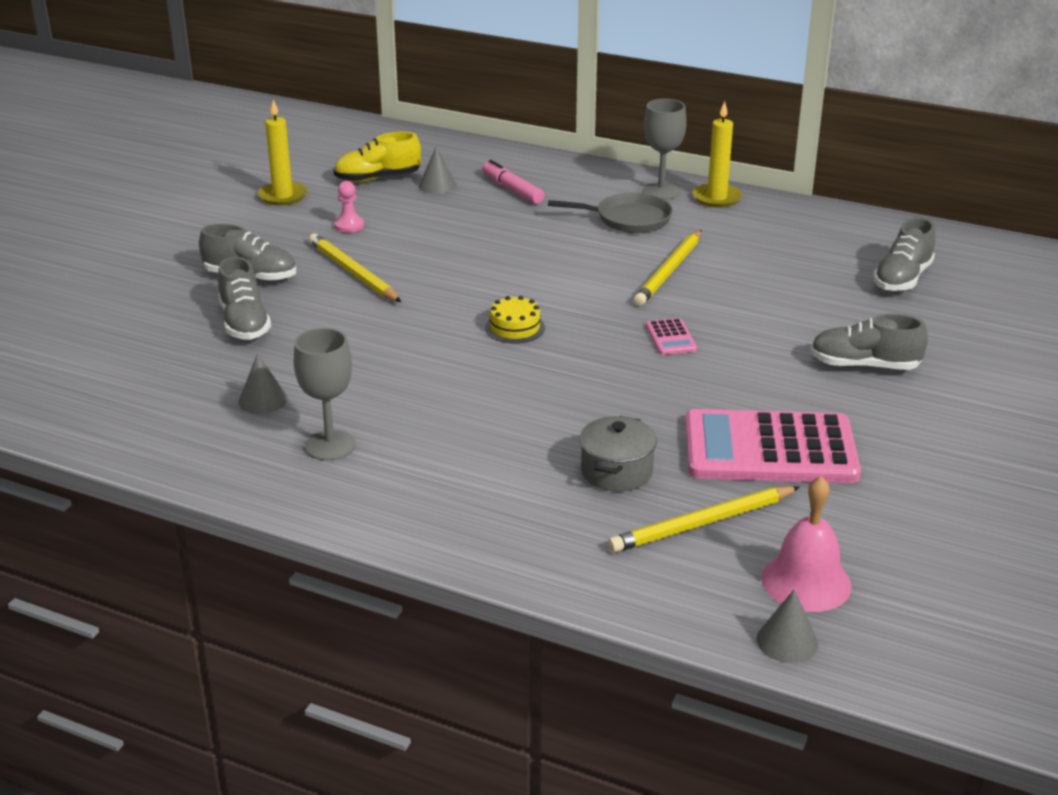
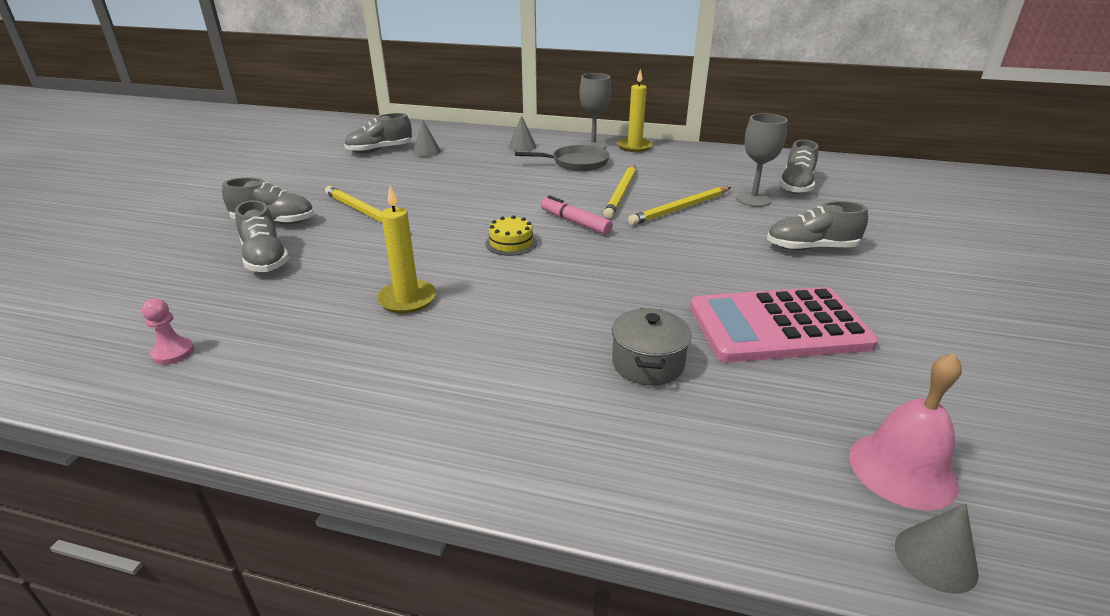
camera: 10 degrees left, 0 degrees up
(263, 400) = (279, 327): grey cone -> grey cone (522, 146)
(283, 196) = (304, 165): yellow candle -> yellow candle (407, 299)
(330, 445) = (350, 367): grey goblet -> grey goblet (753, 200)
(349, 226) = (359, 181): pink pawn -> pink pawn (173, 352)
(377, 178) = (380, 150): yellow shoe -> grey shoe
(512, 189) = (484, 151): pink marker -> pink marker (575, 222)
(671, 337) = (644, 240): pink calculator -> none
(702, 523) = (757, 411): yellow pencil -> yellow pencil (680, 208)

